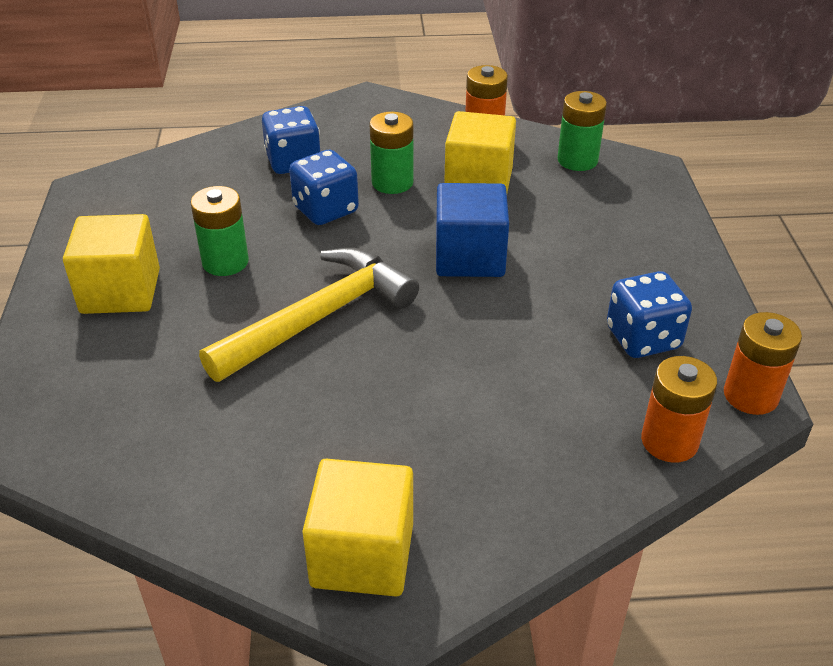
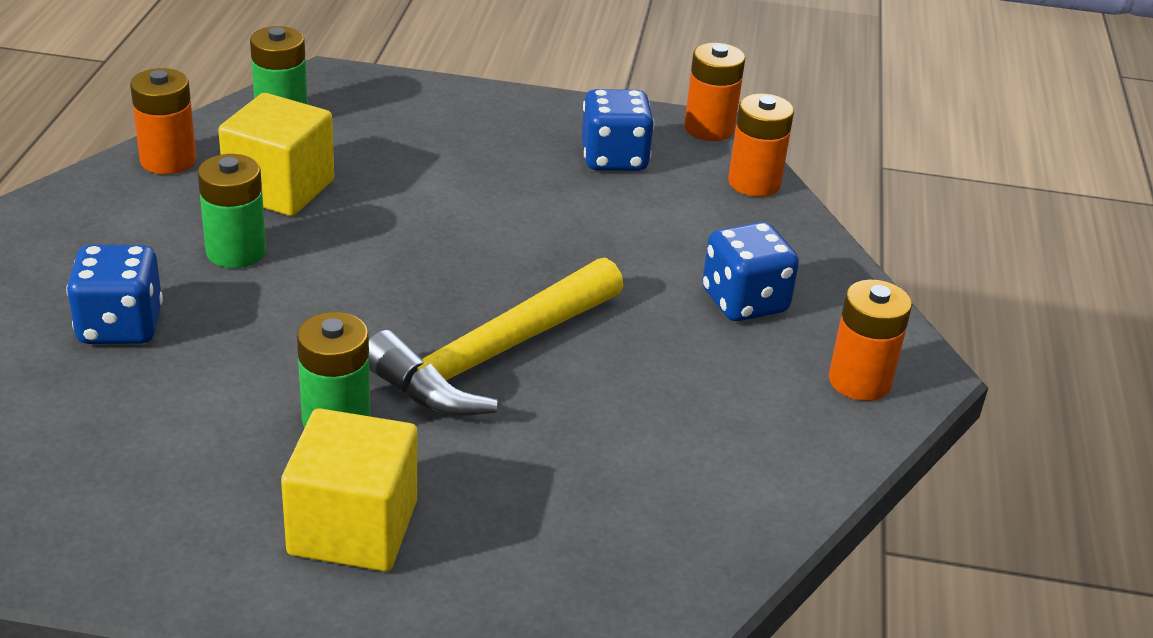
camera: 80 degrees left, 5 degrees down
(318, 318) = (493, 355): yellow hammer -> yellow hammer turned 105 degrees counterclockwise
(325, 210) = (265, 316): blue dice -> blue dice (744, 302)
(362, 555) = (859, 381): yellow cube -> orange battery
(469, 257) = (430, 227): blue cube -> none

